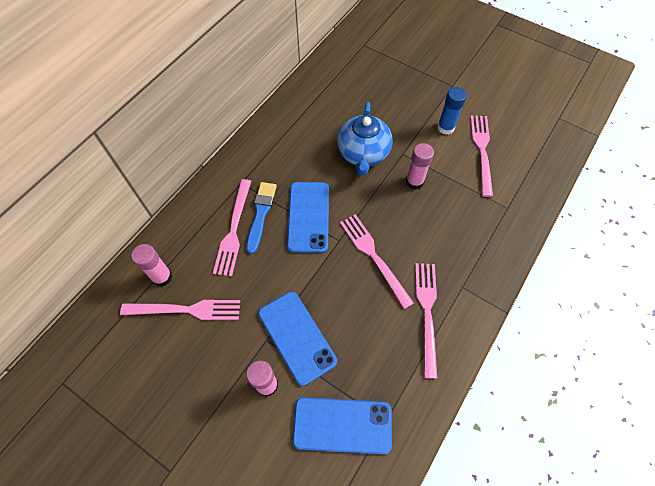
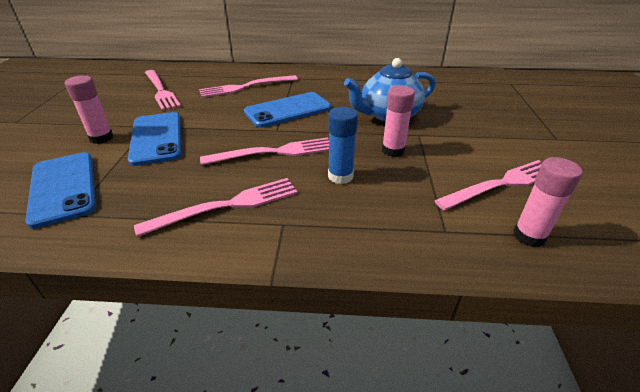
camera: 60 degrees right, 25 degrees down
(162, 277) = (184, 76): pink glue stick -> pink glue stick (529, 236)
(261, 214) = (270, 92): blue brush -> none
(296, 337) = (156, 138): blue phone -> blue phone turned 45 degrees counterclockwise
(373, 256) = (274, 152): pink fork -> pink fork turned 45 degrees clockwise
(445, 127) = (493, 150): blue glue stick -> blue glue stick (340, 176)

